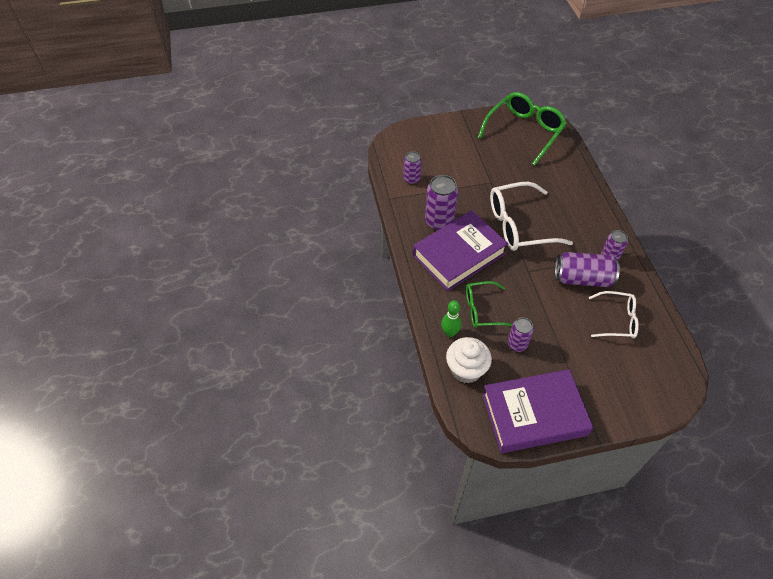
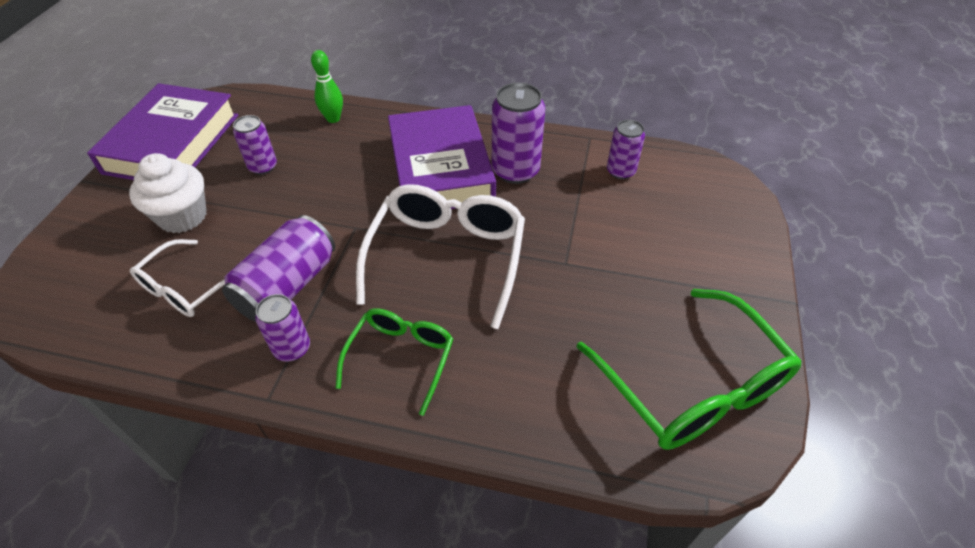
camera: 115 degrees right, 5 degrees down
(466, 369) = (277, 114): white cupcake -> white cupcake (182, 216)
(482, 310) = (338, 156): green glasses -> green glasses (401, 357)

